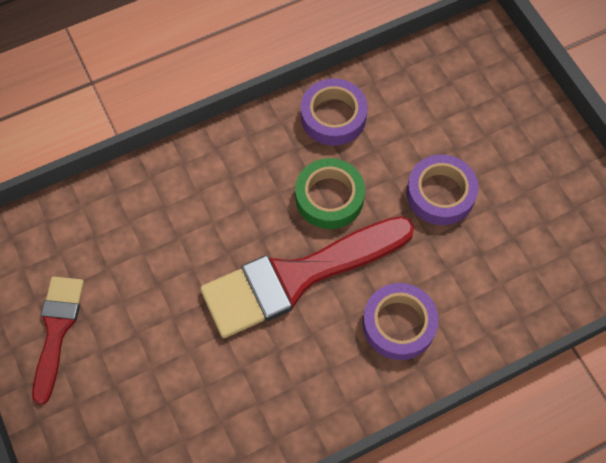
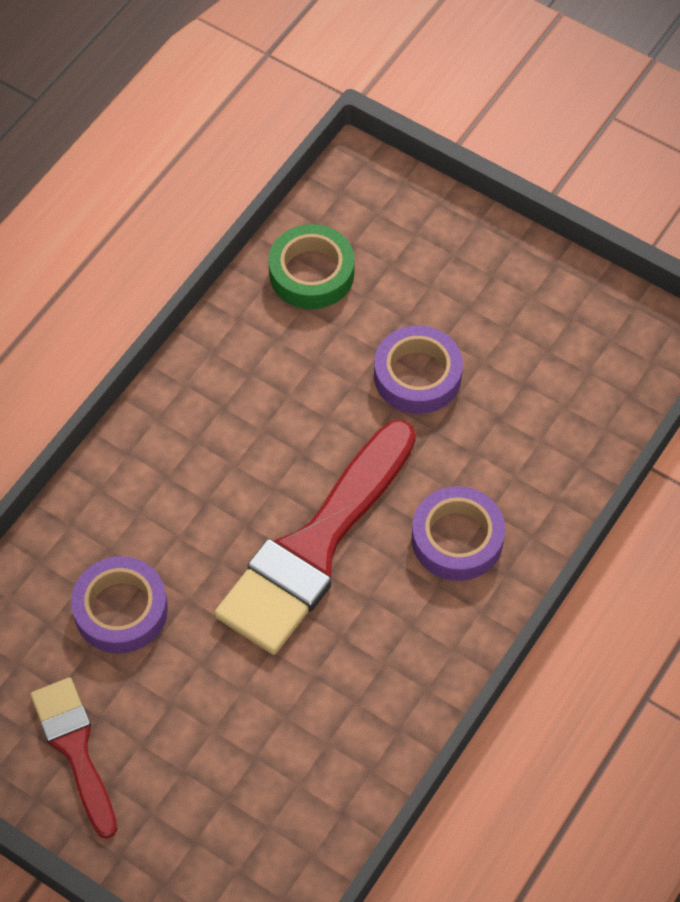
camera: 30 degrees left, 5 degrees down
(329, 197) = (296, 442): green tape -> green tape (311, 273)
(333, 116) = (243, 349): purple tape -> purple tape (121, 610)

